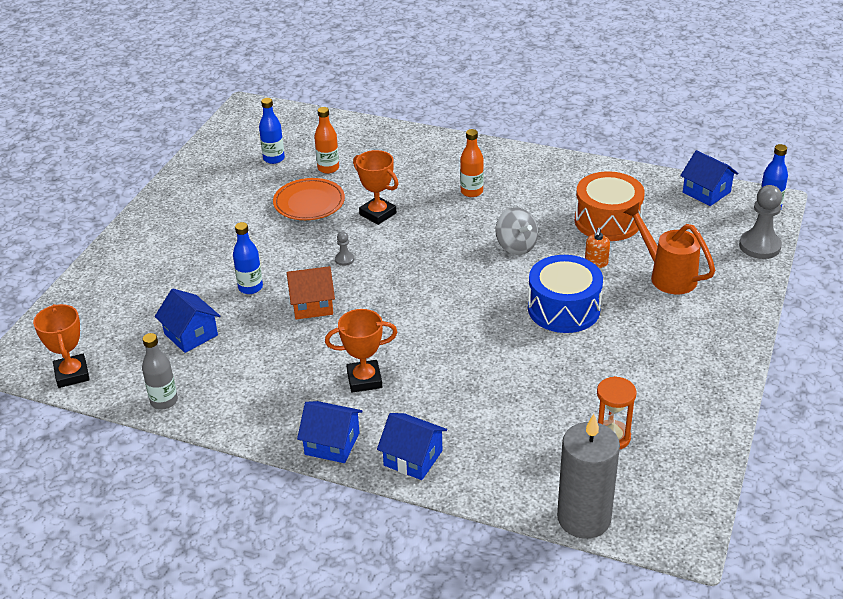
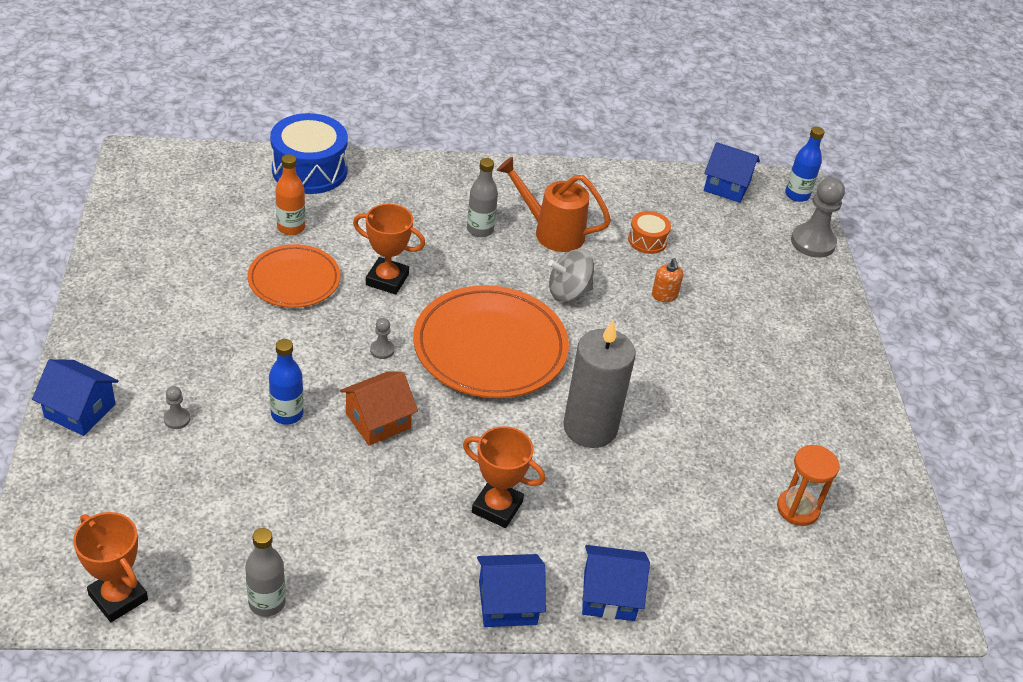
camera: 30 degrees left, 5 degrees up
(174, 276) = (177, 419): none -> grey pawn
(191, 334) = (247, 498): blue house -> blue house (80, 410)
(274, 159) = (213, 226): blue bottle -> none
(364, 380) = (497, 507): orange trophy -> orange trophy turned 60 degrees clockwise
(428, 273) = (490, 347): none -> orange plate
(471, 192) = (480, 230): orange bottle -> grey bottle
(516, 246) = (568, 292): grey spinning top -> grey spinning top turned 135 degrees clockwise
(563, 309) = (663, 361): blue drum -> blue drum (309, 170)
(584, 518) = (825, 616): grey candle -> grey candle (590, 428)
(607, 221) = (647, 240): orange drum -> orange drum, size x0.51
(667, 275) = (744, 297): orange watering can -> orange watering can (551, 232)

